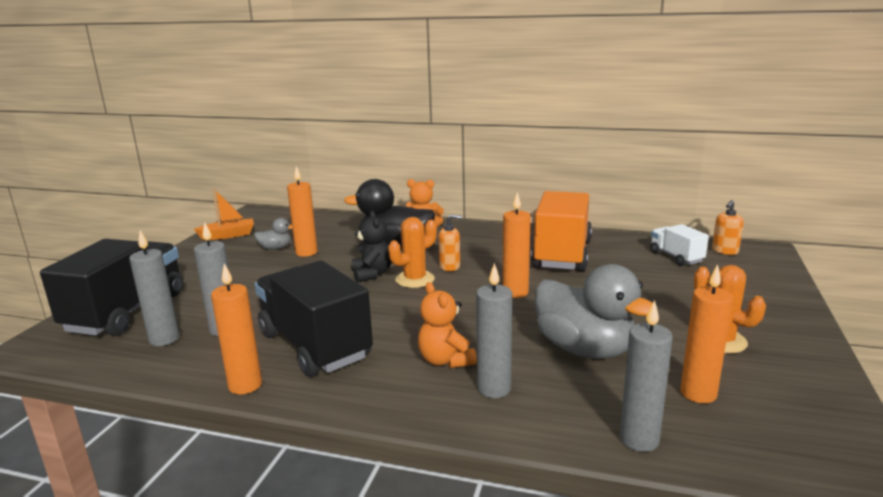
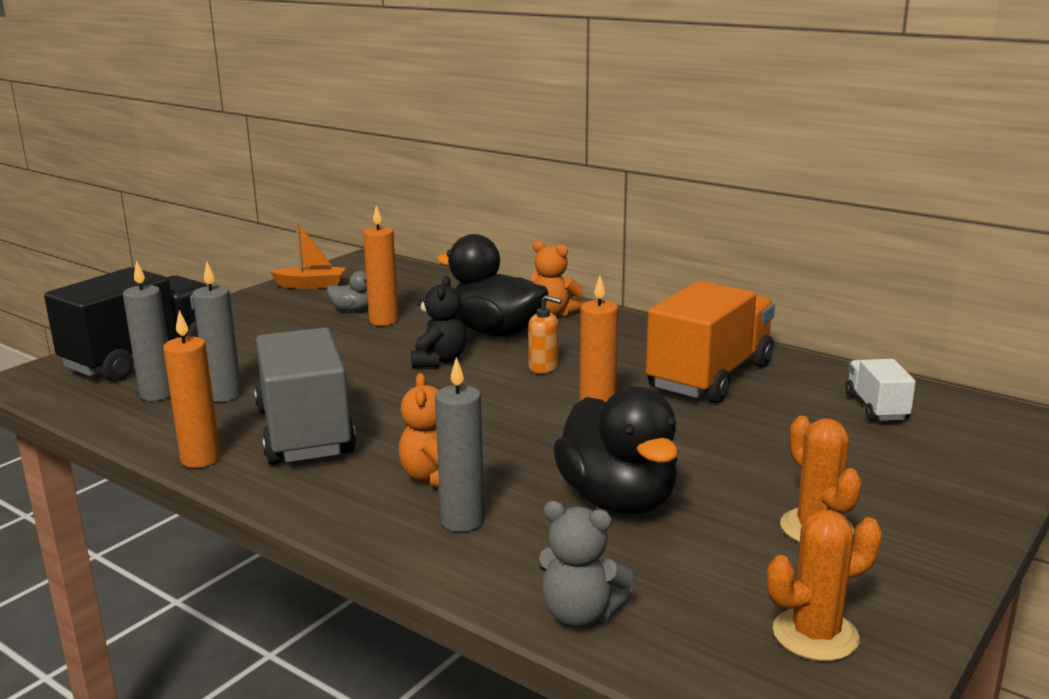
camera: 20 degrees right, 0 degrees up
(314, 345) = (304, 432): black truck -> grey truck
(415, 279) = (485, 376): orange cactus -> orange cactus (815, 635)
(584, 349) = (618, 500): grey duck -> black duck
(639, 440) = (580, 614): grey candle -> grey teddy bear
(698, 393) = (712, 583): orange candle -> none
(724, 251) = (964, 412): orange soap dispenser -> none

